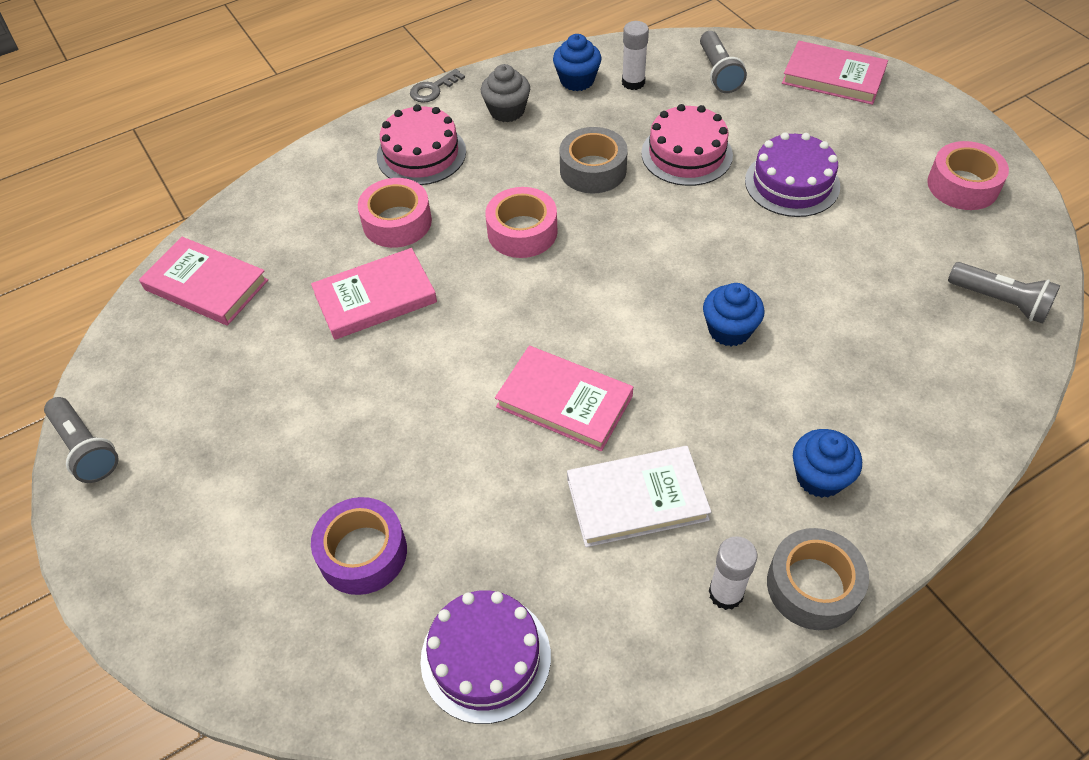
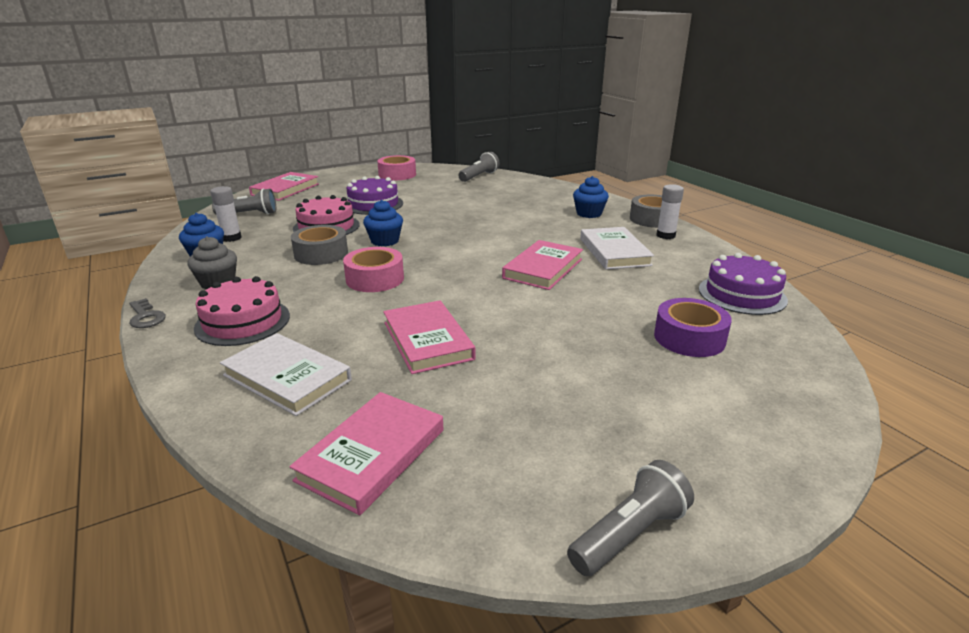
camera: 90 degrees left, 25 degrees down
(319, 210) = (287, 378): none -> white book
(397, 222) = (332, 332): pink tape -> none
(729, 330) = (488, 225): blue cupcake -> blue cupcake (385, 241)

